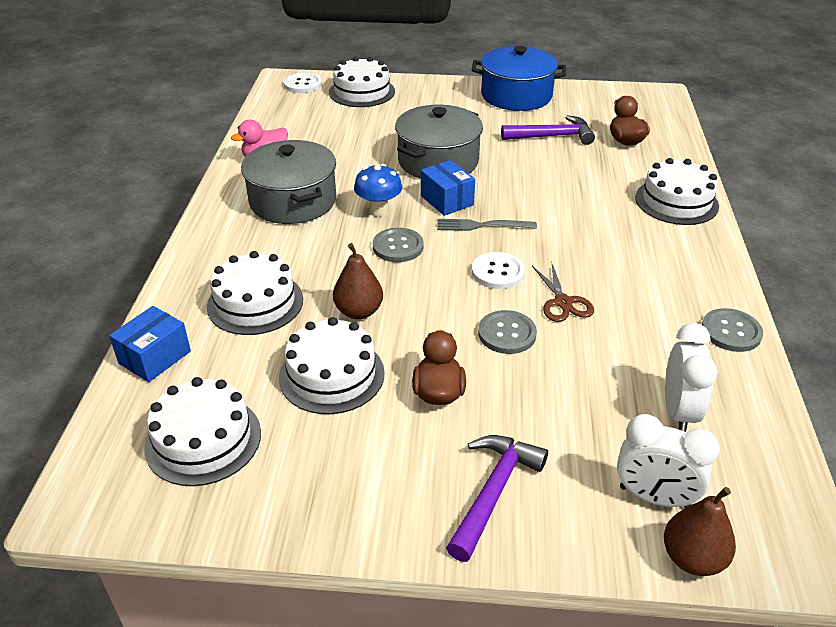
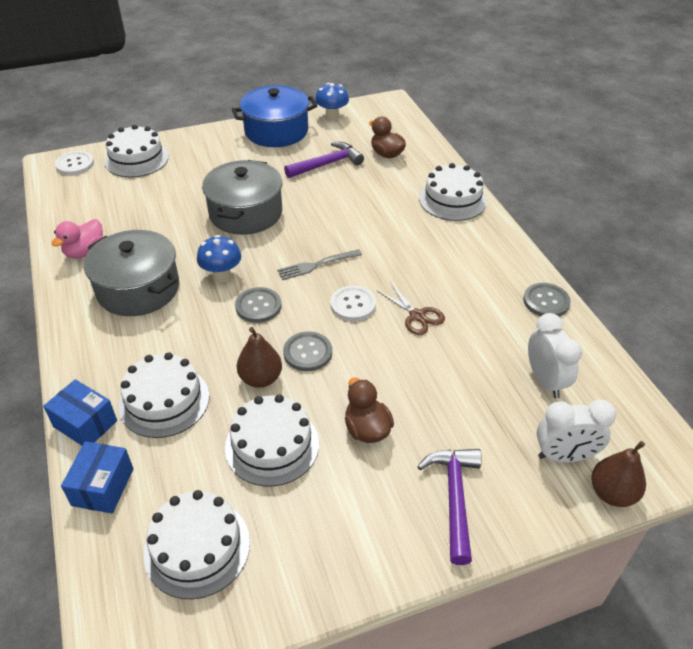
camera: 25 degrees left, 5 degrees up
(447, 200) = (274, 249): blue box -> blue box (85, 424)
(507, 334) = (390, 358): grey button -> grey button (307, 352)
(585, 95) = (332, 117): none -> blue mushroom

